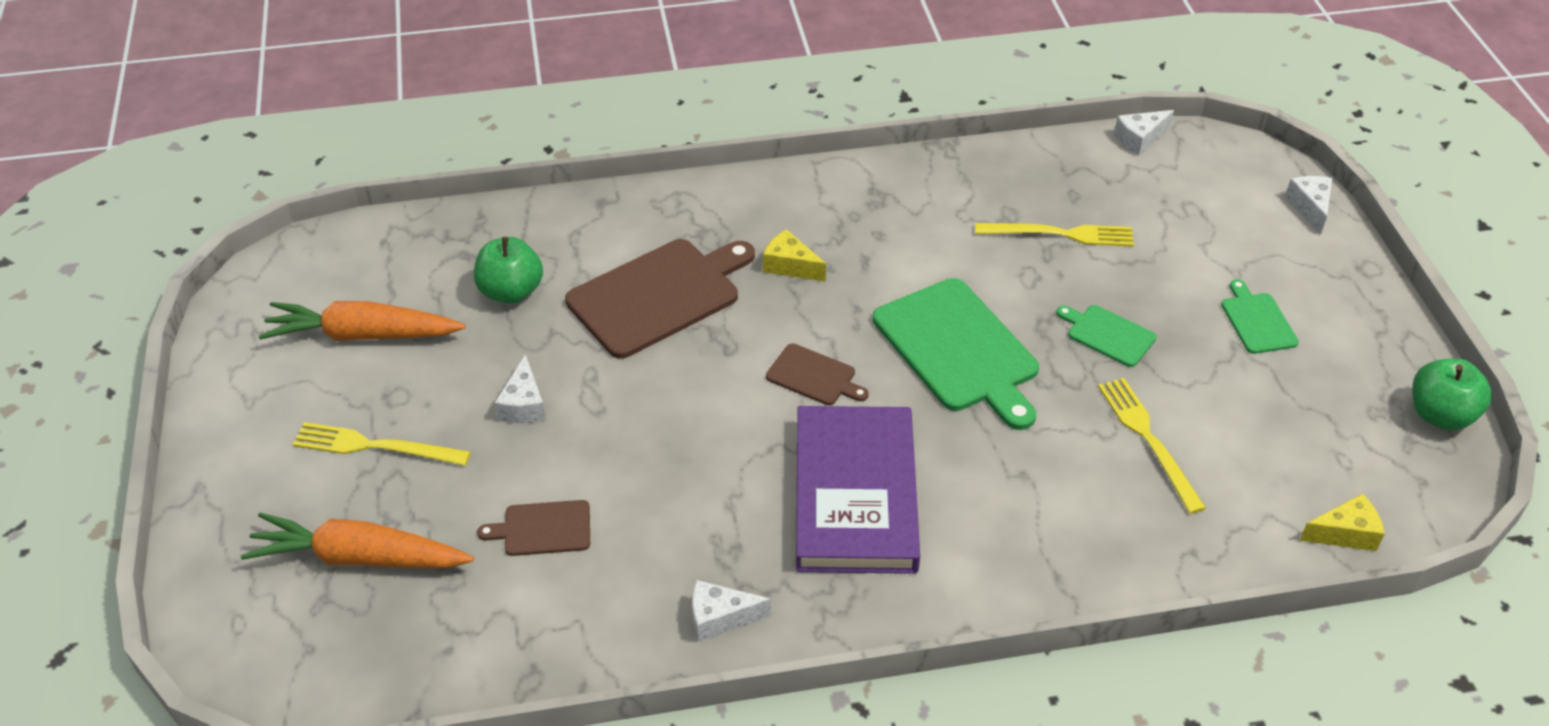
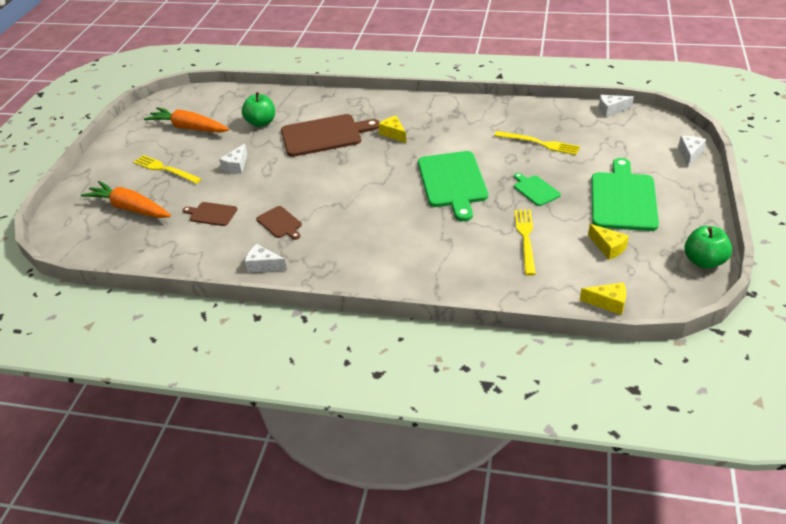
camera: 25 degrees right, 5 degrees down
(814, 376) = (374, 179): brown cutting board -> brown cutting board (280, 223)
(855, 495) = (360, 231): purple book -> none
(1257, 321) = (623, 199): green cutting board -> green cutting board, size x2.02
(1287, 424) = (608, 247): none -> yellow cheese

